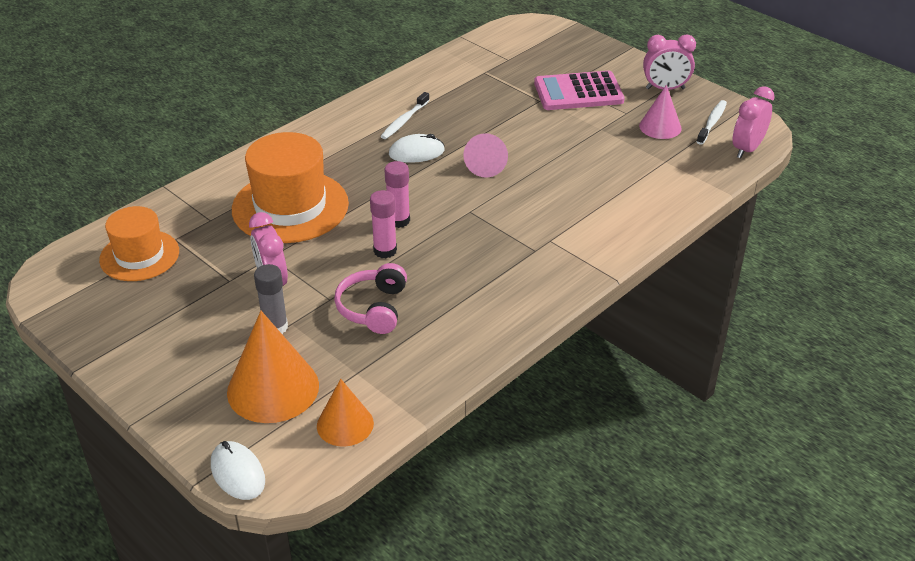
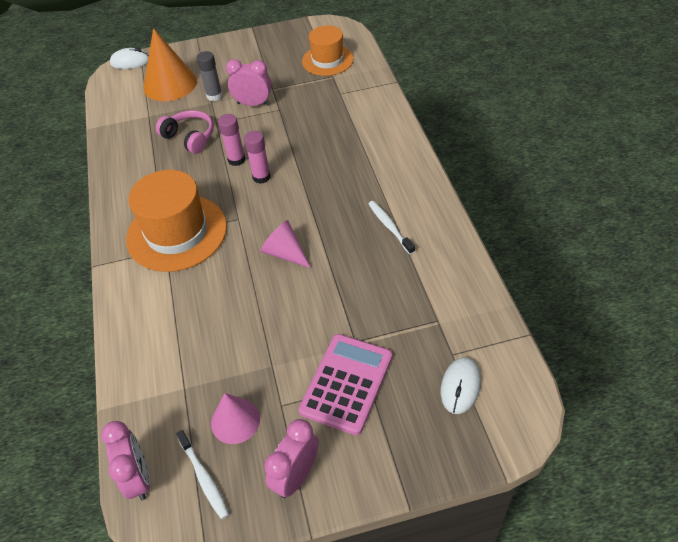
camera: 125 degrees right, 10 degrees up
(290, 207) = (323, 130): orange hat -> orange hat (177, 233)
(345, 424) = (119, 101): orange cone -> none
(416, 152) = (337, 217): white mouse -> white mouse (460, 386)

